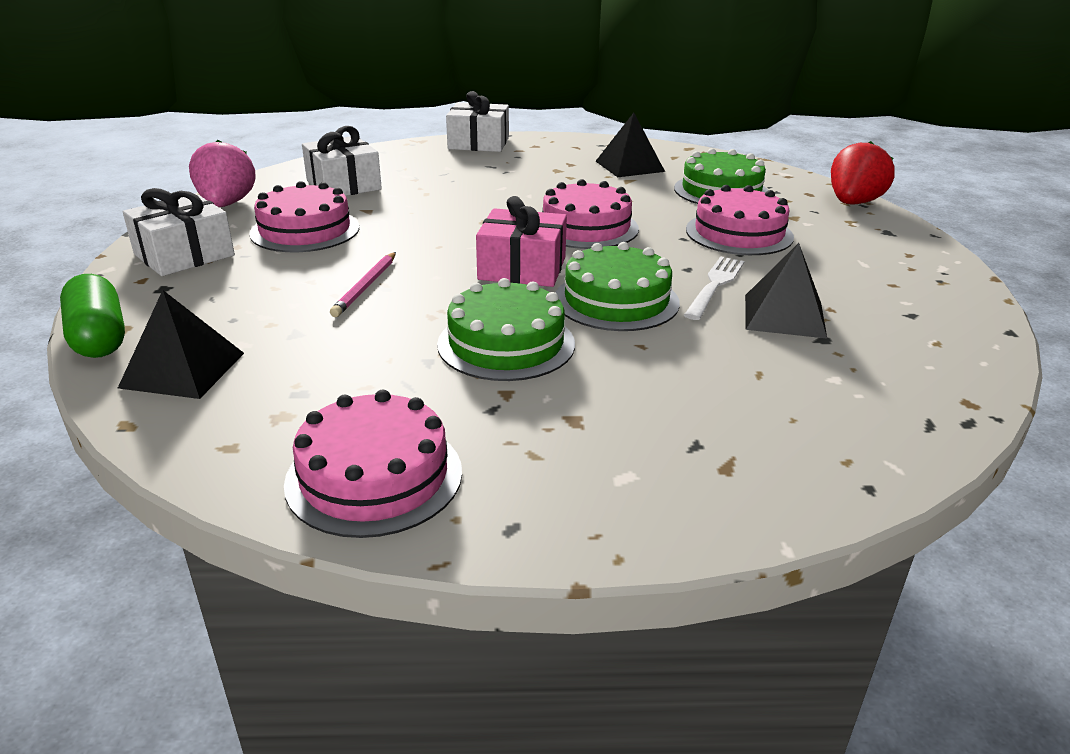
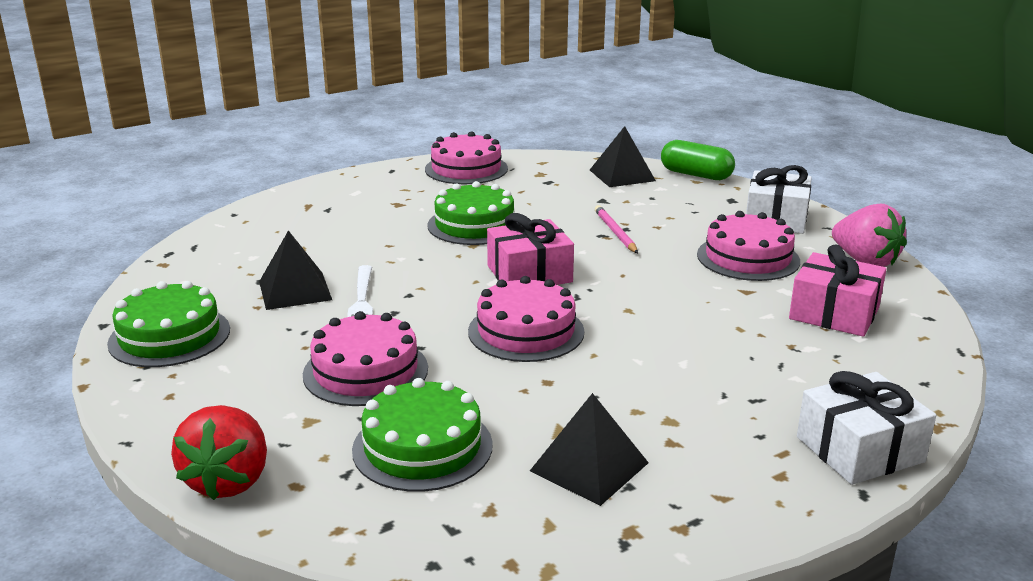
camera: 150 degrees right, 5 degrees down
(343, 185) = (834, 313): white gift -> pink gift
(616, 300) = (431, 268): green cake -> green cake (169, 336)

